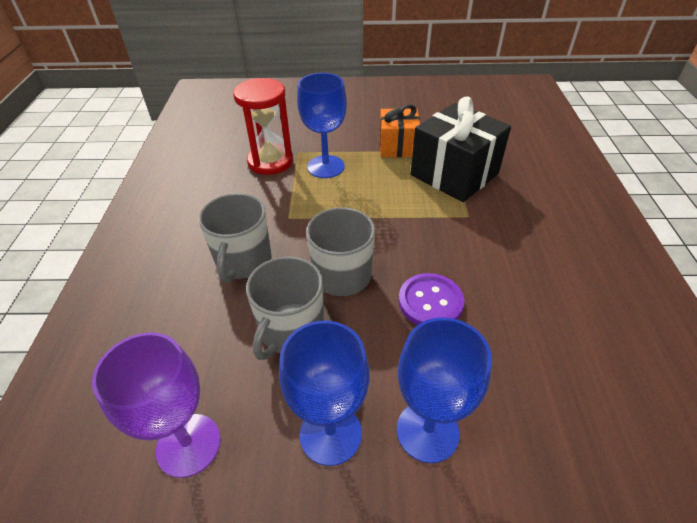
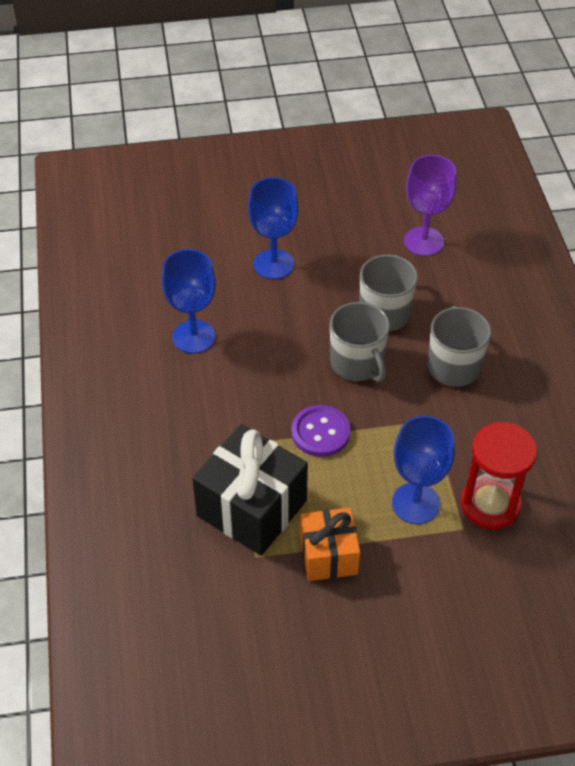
camera: 170 degrees right, 5 degrees up
(330, 434) = (336, 256): blue goblet -> blue goblet (194, 337)
(430, 302) = (275, 347): purple button -> purple button (320, 432)

